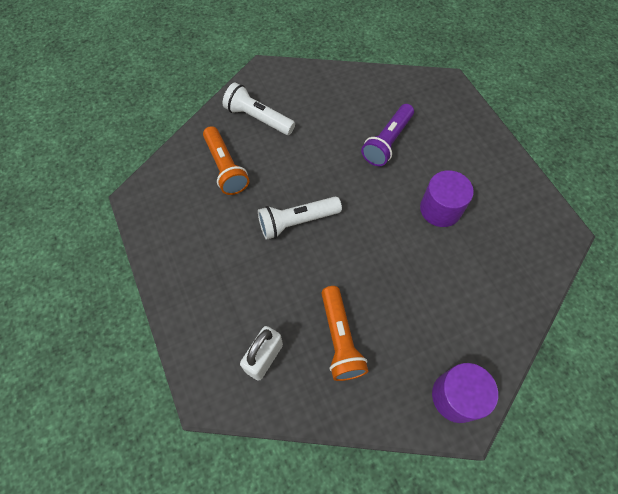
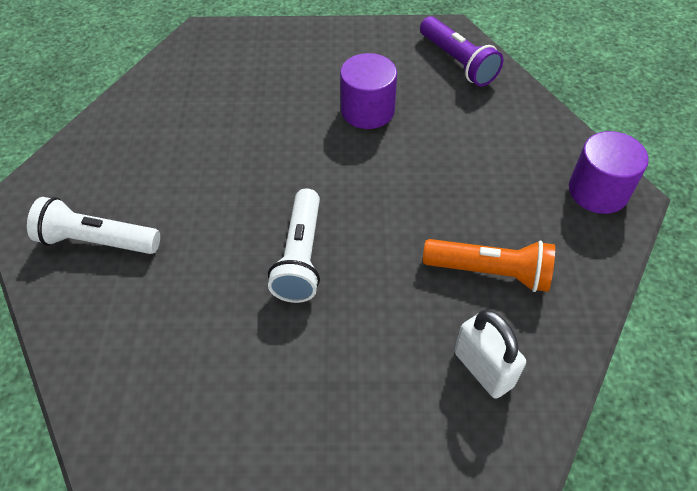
camera: 65 degrees left, 10 degrees down
(225, 168) = (153, 313): orange flashlight -> none
(258, 118) = (97, 241): white flashlight -> white flashlight turned 45 degrees clockwise
(387, 142) = (244, 119): purple flashlight -> purple flashlight (458, 62)

